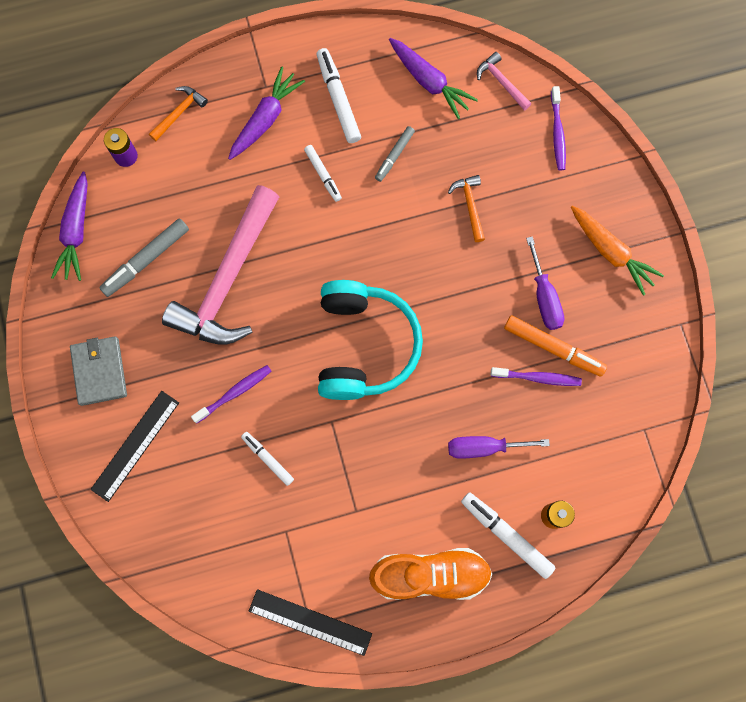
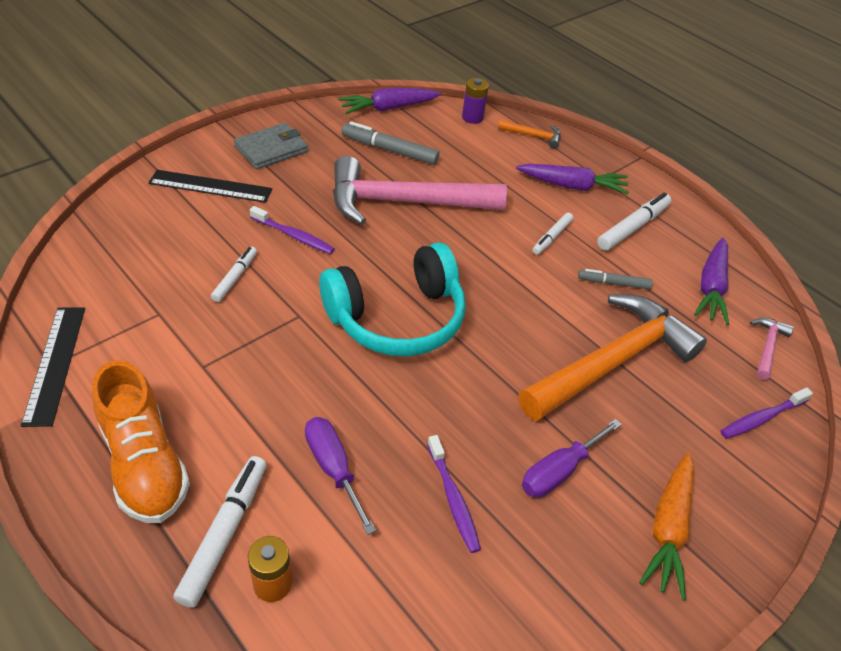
camera: 60 degrees right, 30 degrees down
(470, 206) = (612, 362): orange hammer -> orange hammer, size x2.43
(553, 348) = (502, 503): orange marker -> none

